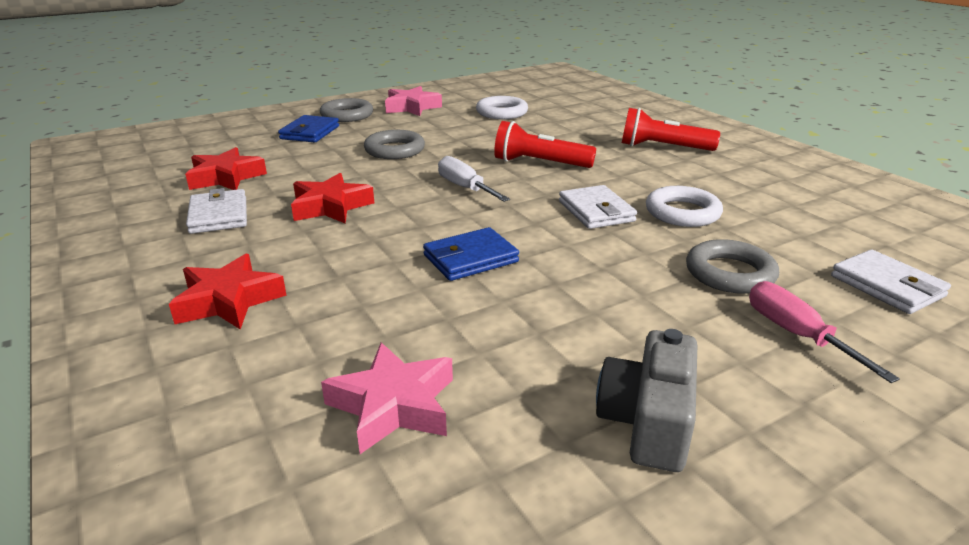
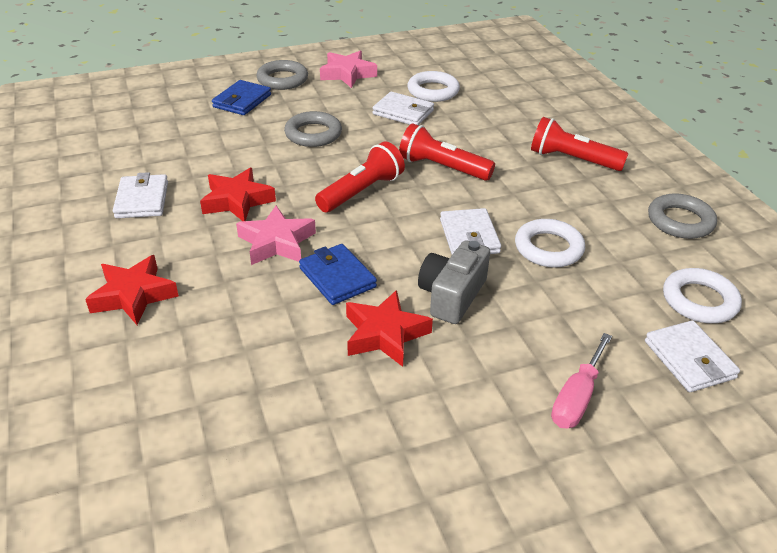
camera: 10 degrees right, 10 degrees up
(225, 177) = (156, 153): red star -> red star (384, 334)
(393, 405) = (232, 413): pink star -> pink star (277, 242)
(465, 188) = (361, 192): white screwdriver -> red flashlight
(470, 259) = (337, 277): blue wallet -> blue wallet turned 75 degrees clockwise
(480, 128) = (403, 112): none -> white wallet
(647, 422) = (414, 458): grey camera -> grey camera (452, 295)
(730, 273) = (555, 325): grey ring -> grey ring (680, 221)
(796, 334) = (576, 398): pink screwdriver -> pink screwdriver turned 135 degrees counterclockwise
(859, 238) = (699, 300): none -> white ring

